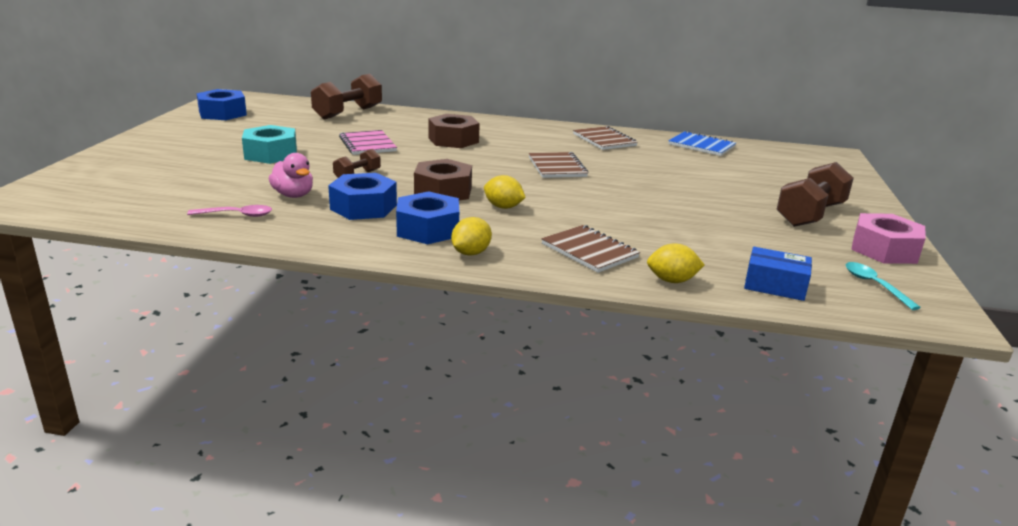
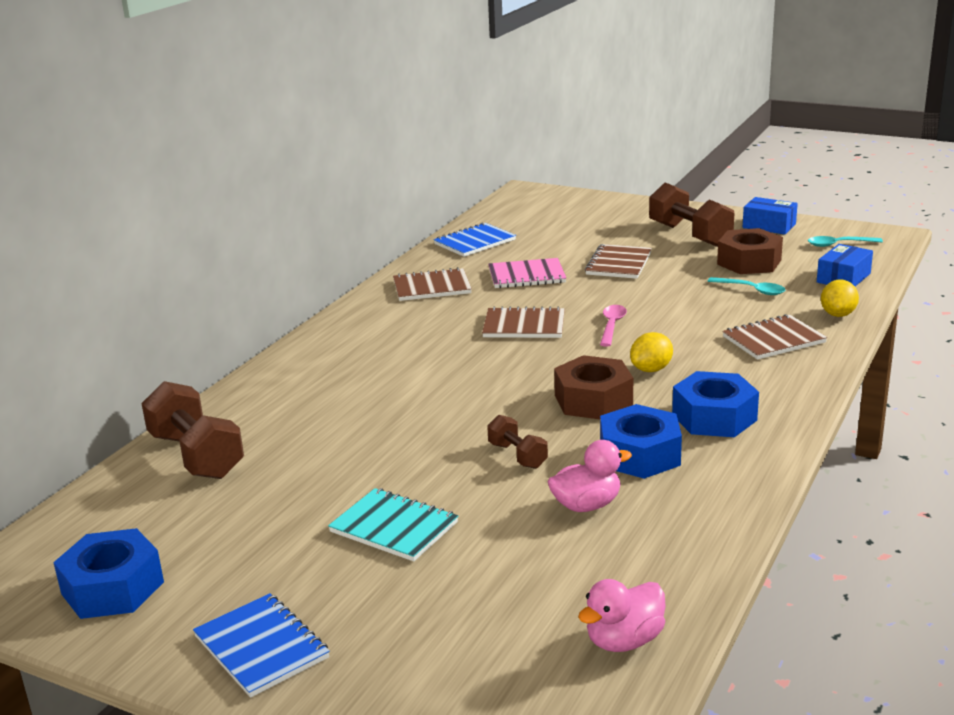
camera: 70 degrees left, 0 degrees up
(136, 209) = (624, 641): none -> pink duck
(163, 140) = (261, 647): none -> blue notebook
(236, 215) = (656, 549): pink spoon -> pink spoon (612, 326)
(271, 154) = (394, 527): turquoise nut -> turquoise notebook
(367, 144) = (380, 444): pink notebook -> pink notebook (526, 276)
(453, 140) = (388, 379): brown nut -> brown nut (749, 262)
(471, 253) = (780, 398): yellow lemon -> none
(698, 242) = (751, 290): none -> turquoise spoon
(707, 190) = (618, 264): none -> brown notebook
(884, 250) = (769, 226): pink nut -> blue box

